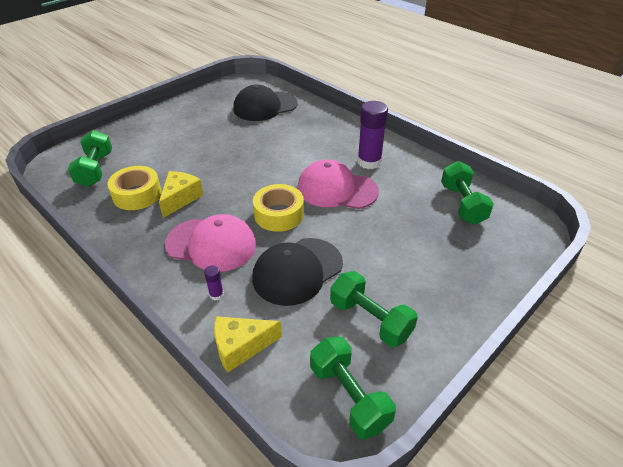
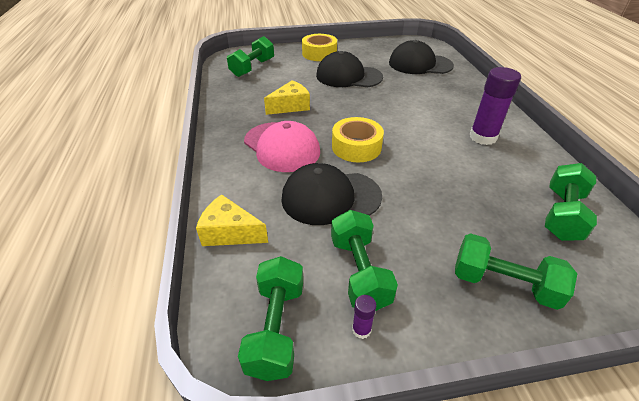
camera: 35 degrees right, 0 degrees up
(137, 194) = (263, 93): yellow tape -> yellow tape (319, 53)
(209, 143) = (348, 76): none -> black cap
(216, 294) = (250, 184): purple glue stick -> purple glue stick (361, 329)
(337, 189) = (428, 148): pink cap -> none
(464, 274) = (503, 283): none -> green dumbbell

